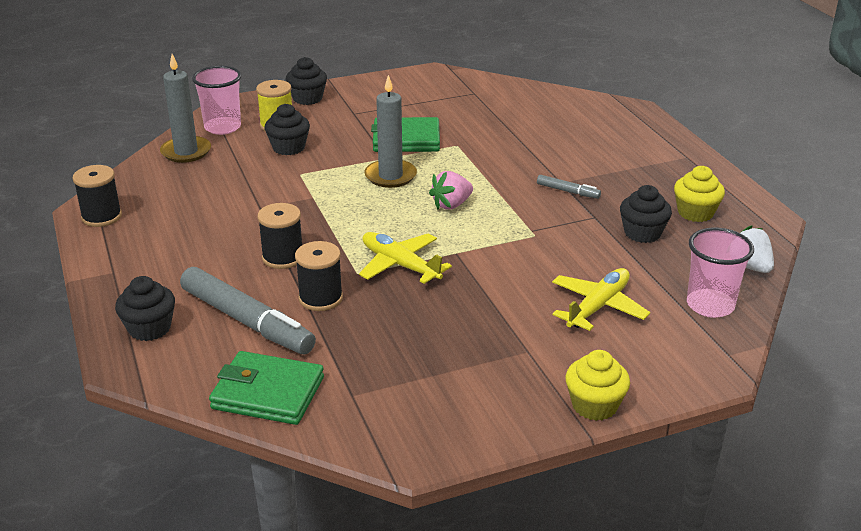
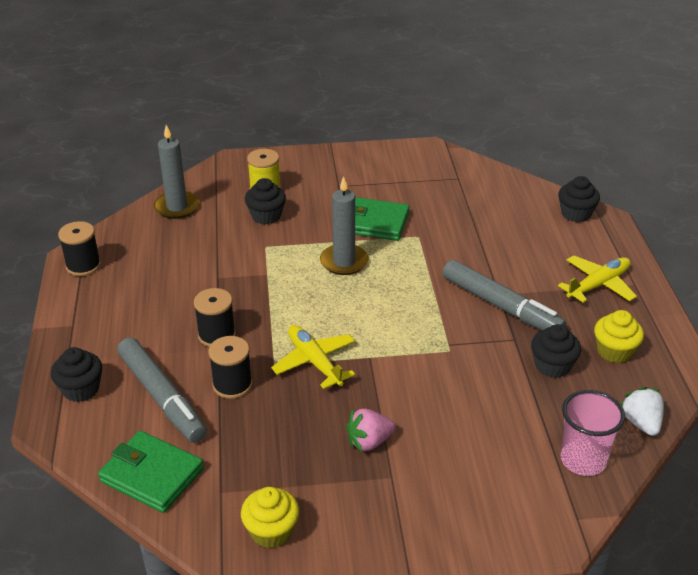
camera: 15 degrees right, 5 degrees up
(222, 127) = (217, 185): pink cup -> none
(307, 98) = (303, 163): black cupcake -> black cupcake (576, 214)
(451, 205) = (386, 303): pink strawberry -> pink strawberry (369, 442)
(567, 191) = (500, 306): grey marker -> grey marker, size x2.21
(594, 405) = (427, 548): yellow cupcake -> yellow cupcake (271, 531)
(598, 307) = (475, 441): yellow plane -> yellow plane (598, 285)

